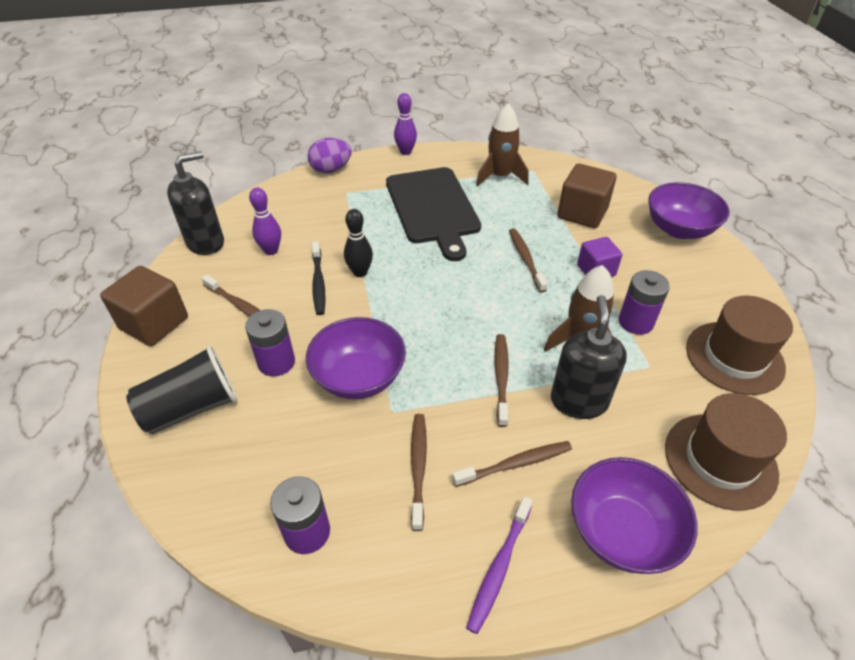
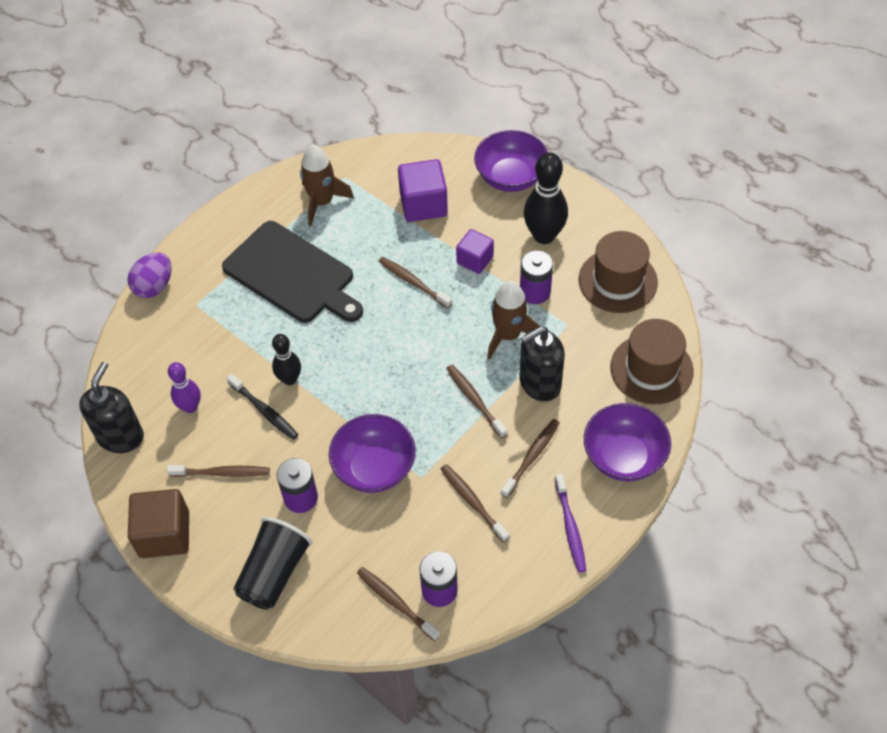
camera: 35 degrees left, 10 degrees up
(257, 513) = (396, 603): none -> brown toothbrush
(405, 152) = (207, 222): purple bowling pin -> none
(579, 401) = (539, 384): black soap dispenser -> black soap dispenser turned 90 degrees counterclockwise
(582, 213) = (423, 204): brown cube -> purple cube
(679, 284) = (544, 235): none -> black bowling pin

